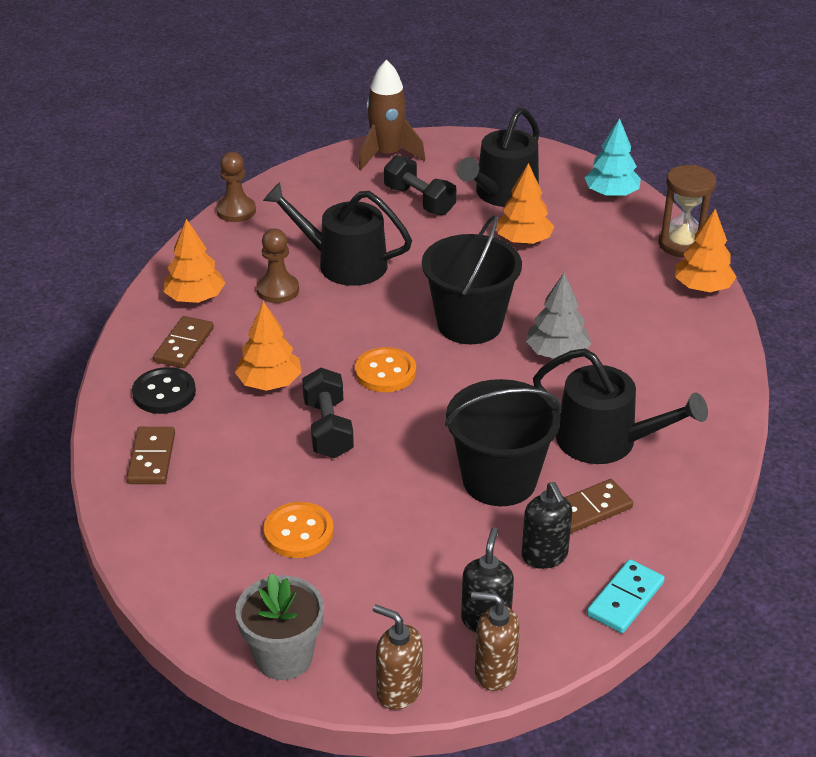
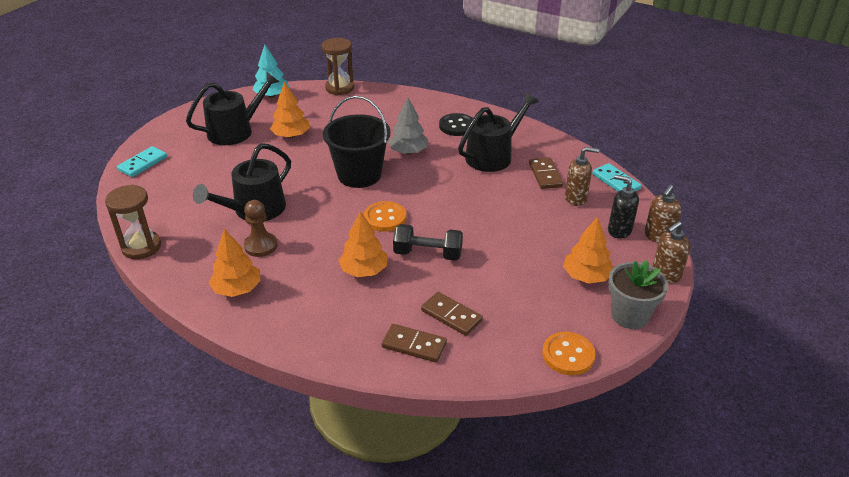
camera: 70 degrees left, 0 degrees up
(164, 393) = (342, 326): black button -> black button (457, 126)
(184, 345) = (291, 305): brown domino -> brown domino (451, 315)
(236, 211) = (141, 247): brown pawn -> brown hourglass
(298, 532) = (521, 287): orange button -> orange button (568, 355)
(387, 155) = (142, 163): brown rocket -> turquoise domino
(419, 200) = (211, 163): black dumbbell -> none
(499, 480) = (508, 198): black bucket -> none
(502, 194) = (235, 131): black watering can -> black watering can turned 90 degrees counterclockwise
(544, 556) = (576, 198): black soap dispenser -> brown soap dispenser
(702, 287) = (383, 93): orange tree -> orange tree (586, 276)

